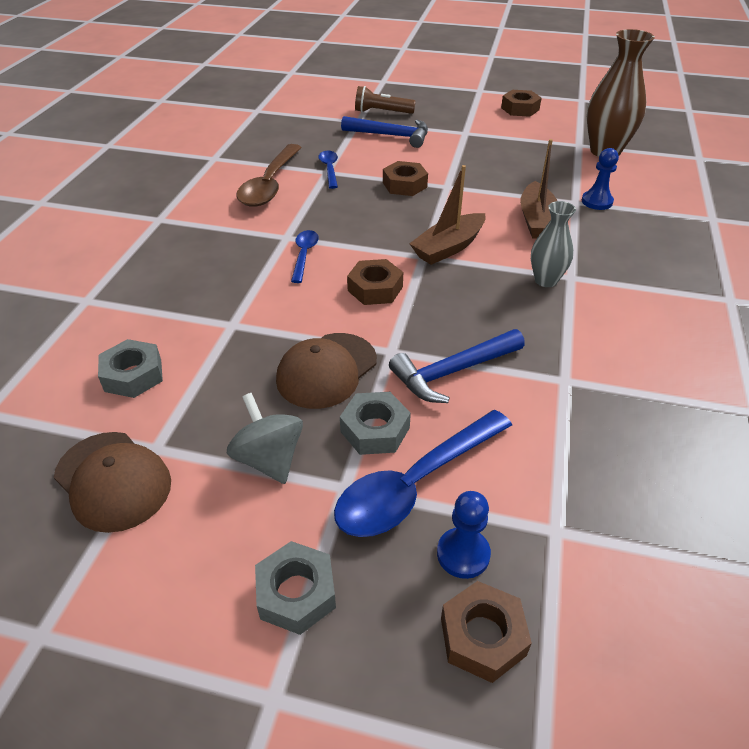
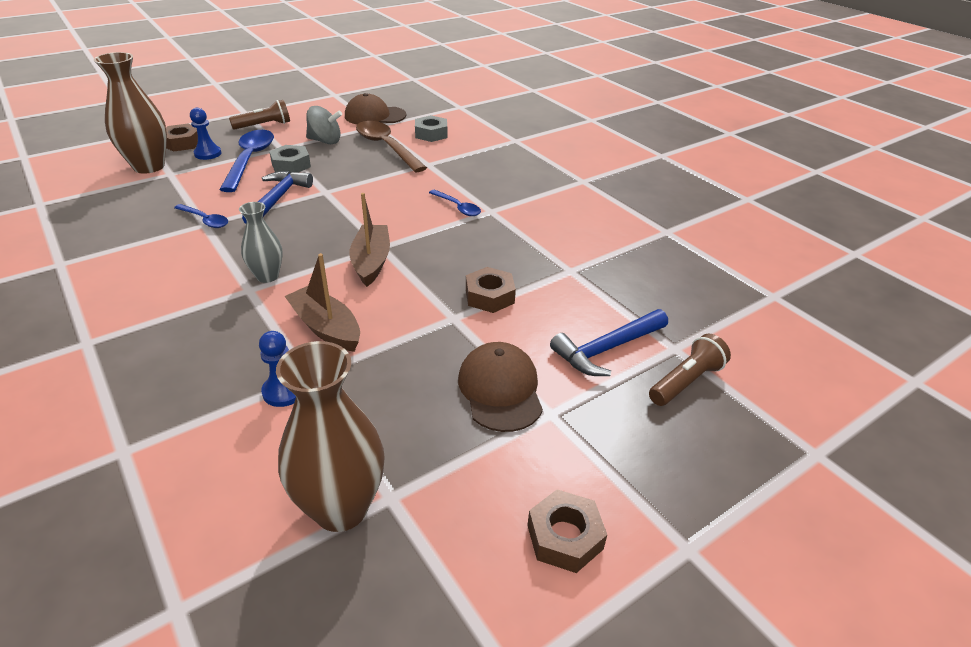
camera: 130 degrees right, 5 degrees down
(270, 184) = (581, 236): brown spoon -> brown spoon (386, 147)
(296, 593) = (264, 125): grey nut -> brown flashlight
(326, 370) = (347, 171): brown cap -> brown cap (500, 390)
(329, 169) = (573, 273): blue spoon -> blue spoon (205, 220)
(375, 289) = (381, 213): brown nut -> none
(581, 580) = (149, 166): none -> brown vase

